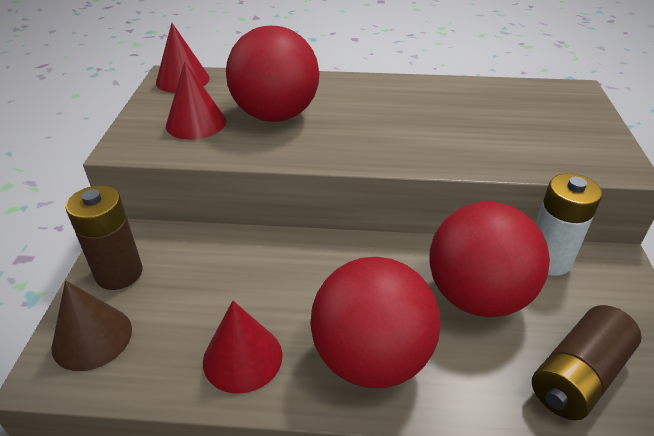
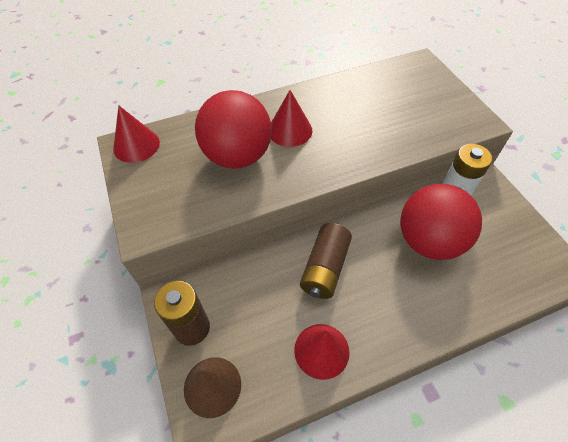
camera: 25 degrees left, 15 degrees up
(196, 123) = (182, 186): red cone -> red cone (290, 130)
(371, 358) = (396, 313): red ball -> none
(578, 376) = (506, 271): brown battery -> brown battery (325, 268)

